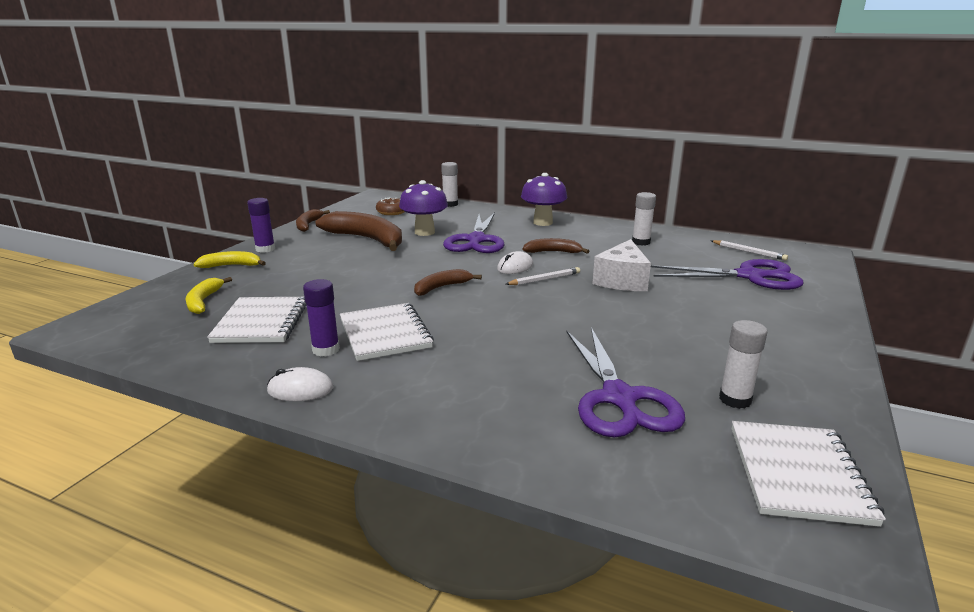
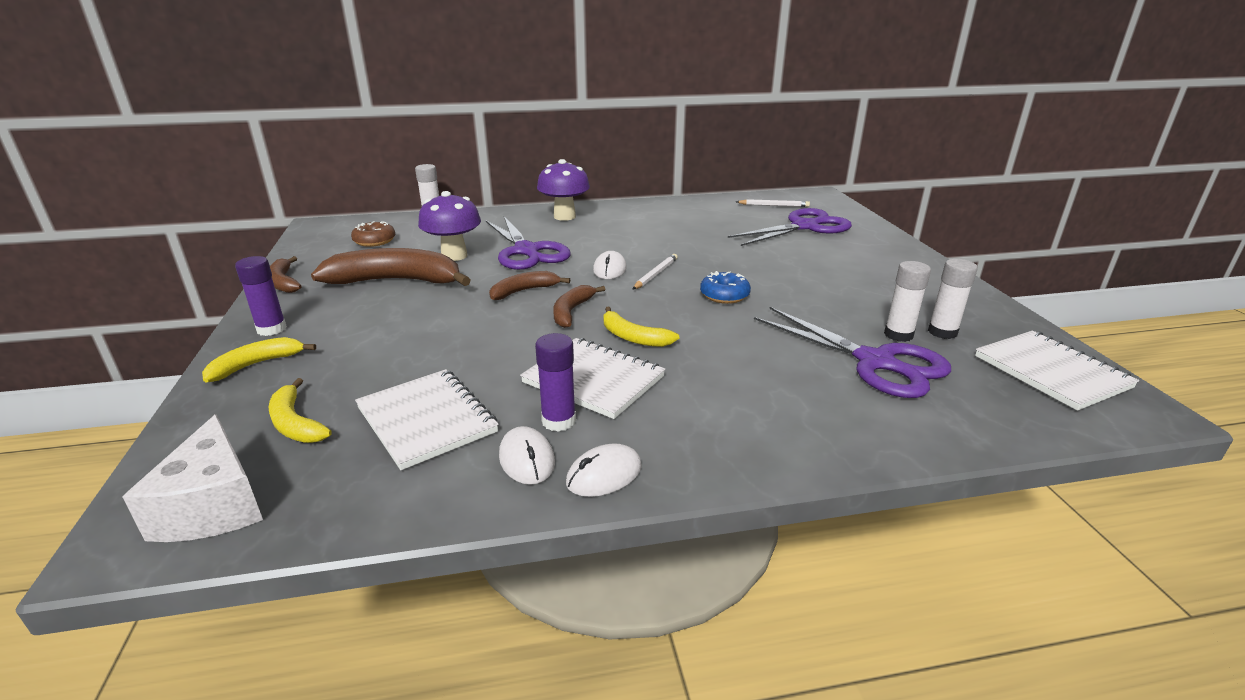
camera: 35 degrees left, 5 degrees up
(275, 363) = (526, 459): none -> white mouse
(455, 316) = (633, 337): none -> yellow banana
(553, 252) = (621, 245): brown banana -> brown banana (524, 291)
(574, 309) = (724, 295): none -> blue donut
(622, 280) = (720, 256): white cheese -> white cheese (213, 505)
(641, 242) = (681, 216): white glue stick -> white glue stick (898, 335)

